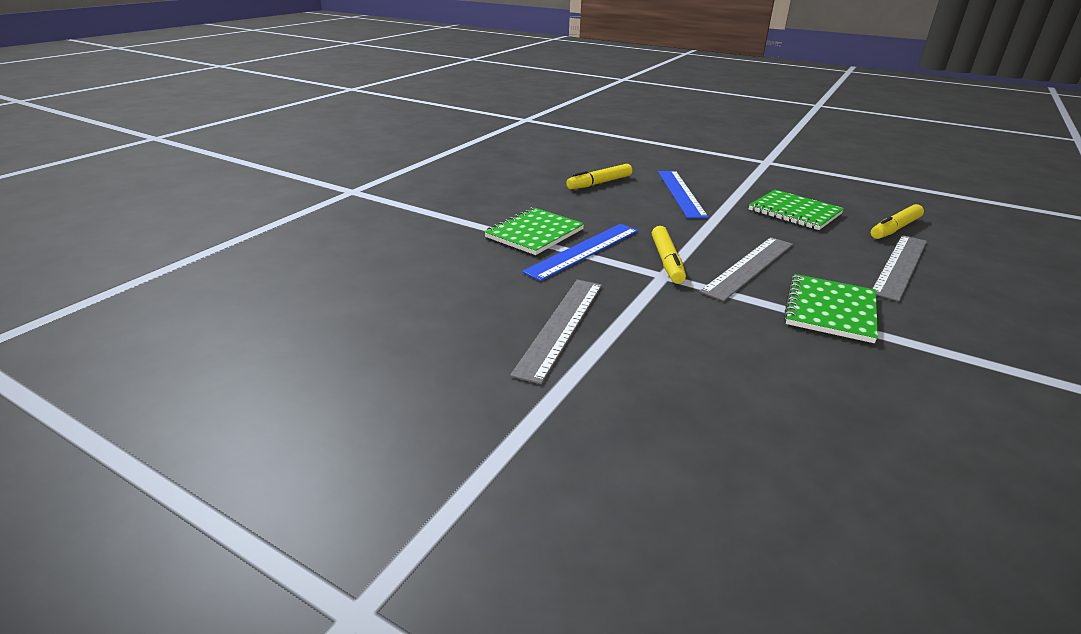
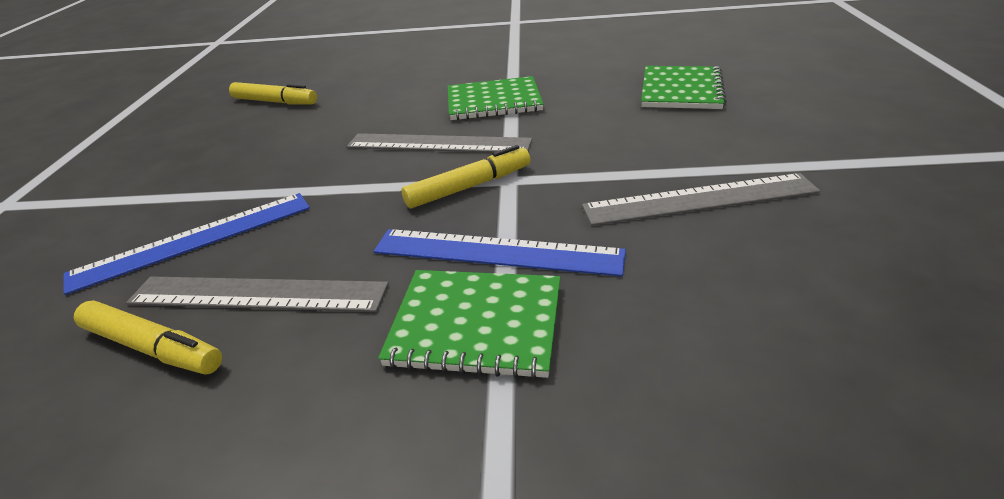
camera: 115 degrees left, 5 degrees up
(794, 212) = (247, 150): green notebook -> green notebook (681, 90)
(900, 266) = (371, 91): grey ruler -> grey ruler (257, 294)

